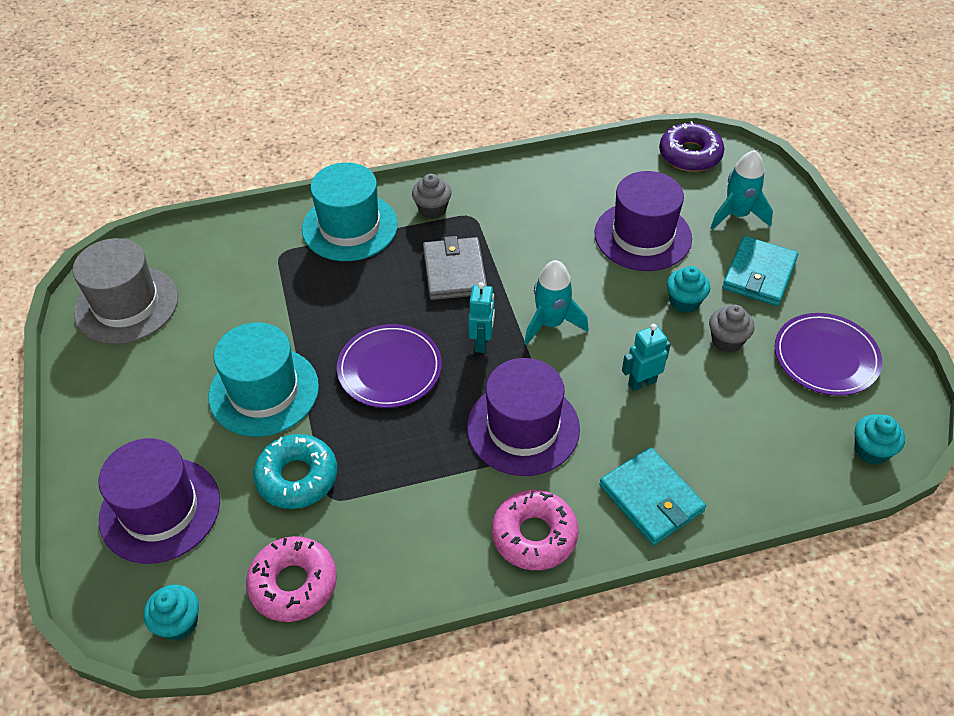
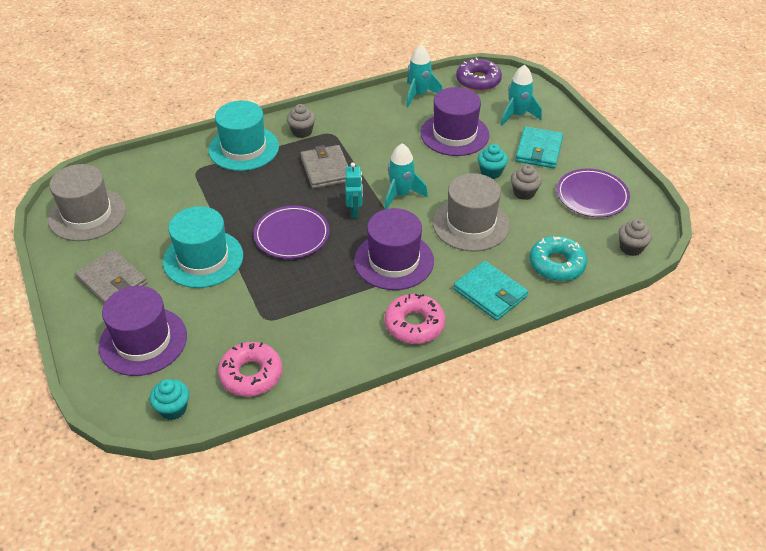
camera: 10 degrees left, 5 degrees down
(138, 410) = (112, 281): none -> grey wallet
(297, 477) = (239, 309): turquoise donut -> turquoise donut (556, 264)
(603, 169) = (419, 95): none -> turquoise rocket
(642, 383) = (471, 224): turquoise robot -> grey hat
(871, 450) = (631, 248): turquoise cupcake -> grey cupcake

